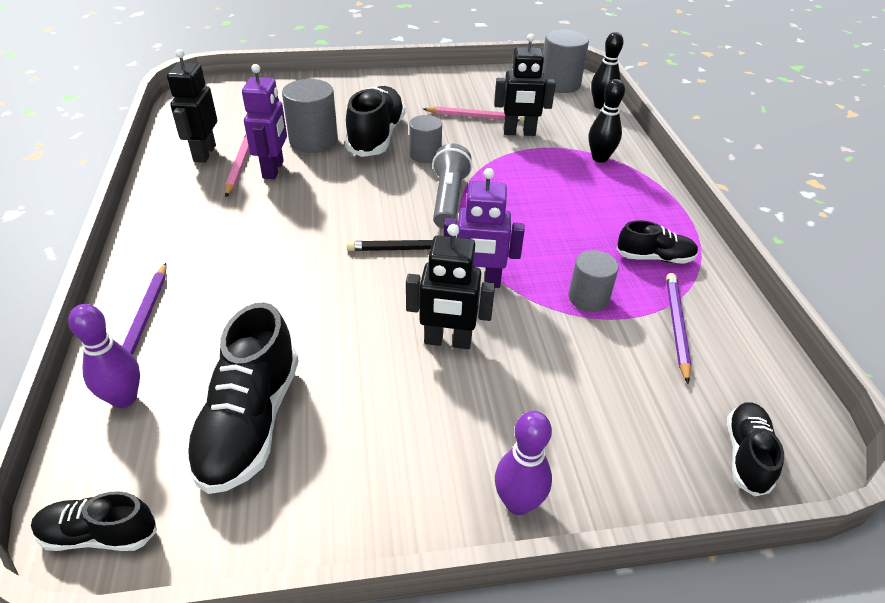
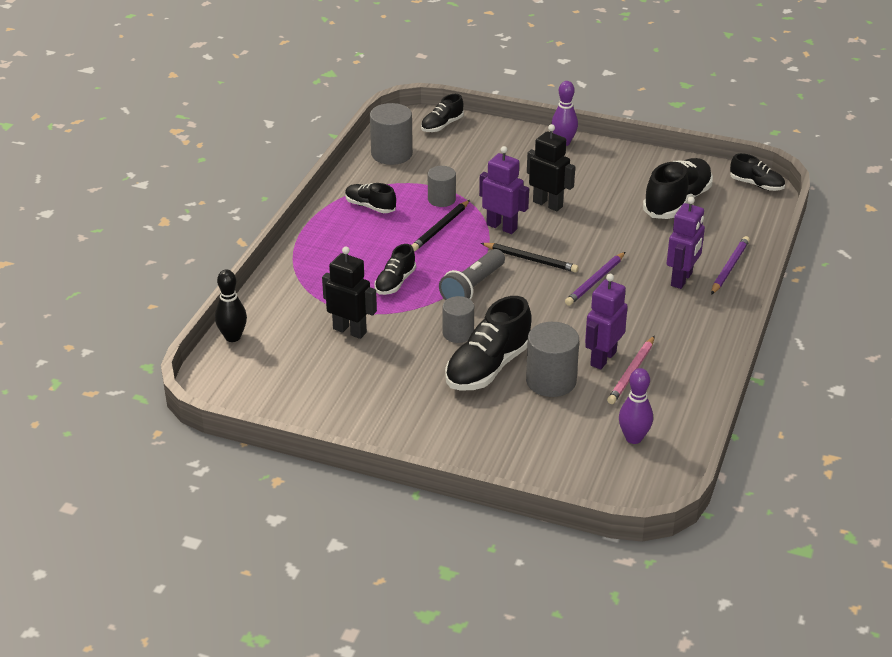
camera: 150 degrees left, 5 degrees down
(124, 398) = (744, 230): purple bowling pin -> purple bowling pin (633, 438)
(204, 153) = (661, 397): black robot -> none
(210, 280) = (682, 279): none -> purple robot
(476, 117) = (371, 362): pink pencil -> none
(528, 181) = (395, 282): none -> black shoe
(548, 256) = (440, 228): none -> black pencil
(559, 84) = (236, 379): grey cylinder -> grey cylinder (391, 154)
(600, 158) = (310, 284): black bowling pin -> none
(676, 326) = (407, 173): purple pencil -> purple pencil (595, 281)

